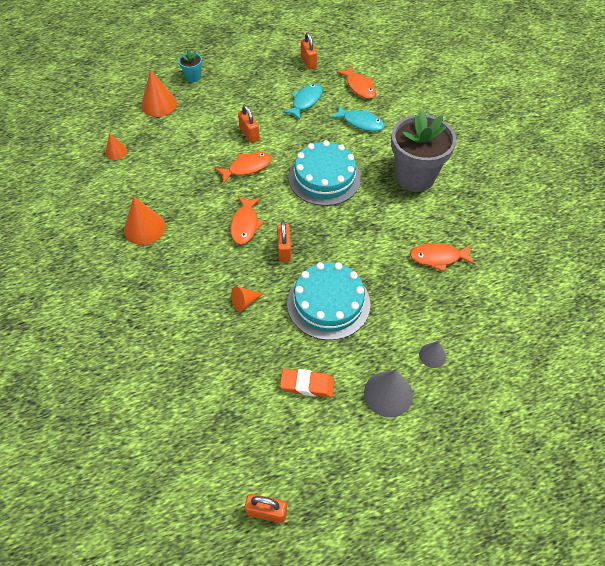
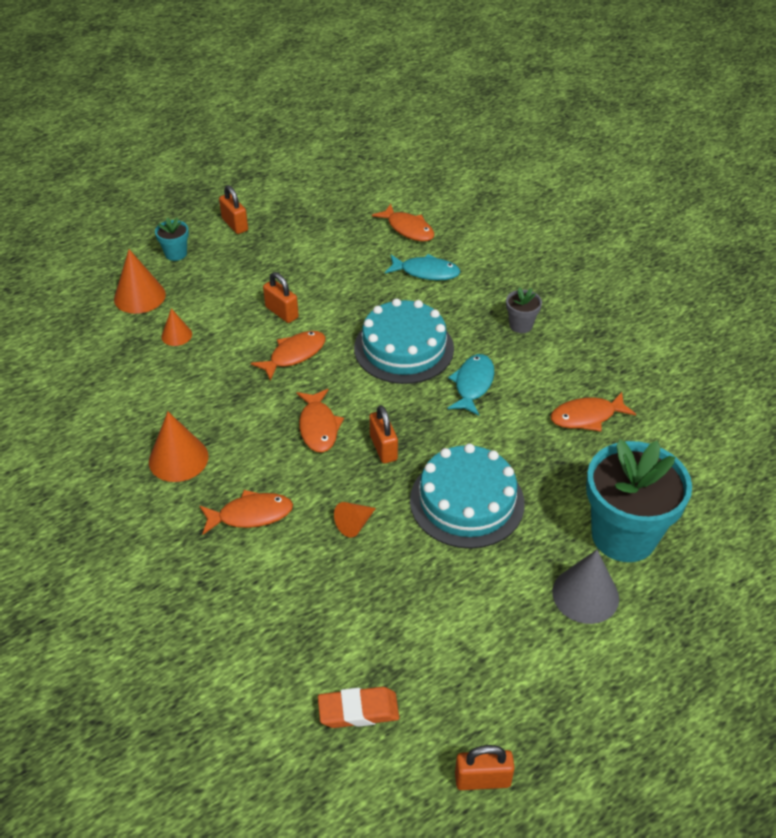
camera: 15 degrees left, 10 degrees down
(116, 152) = (100, 368): orange cone -> orange cone (176, 335)
(178, 279) = (251, 515): none -> orange fish
(305, 101) = (343, 259): turquoise fish -> turquoise fish (472, 384)
(307, 385) = (477, 608): orange eraser -> orange eraser (358, 711)
(308, 62) = (329, 209): orange padlock -> orange padlock (235, 224)
(415, 176) = (521, 325): grey flower pot -> grey flower pot, size x0.44
(432, 355) = (623, 535): grey cone -> turquoise flower pot

